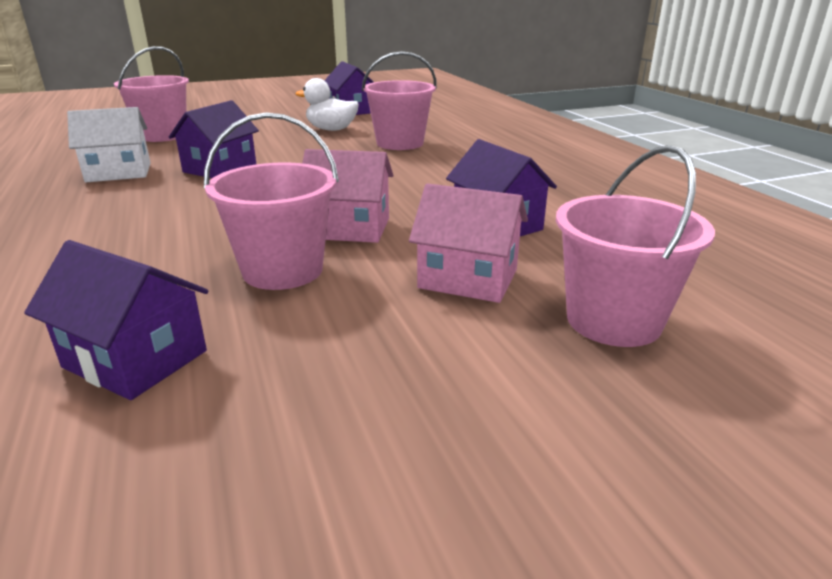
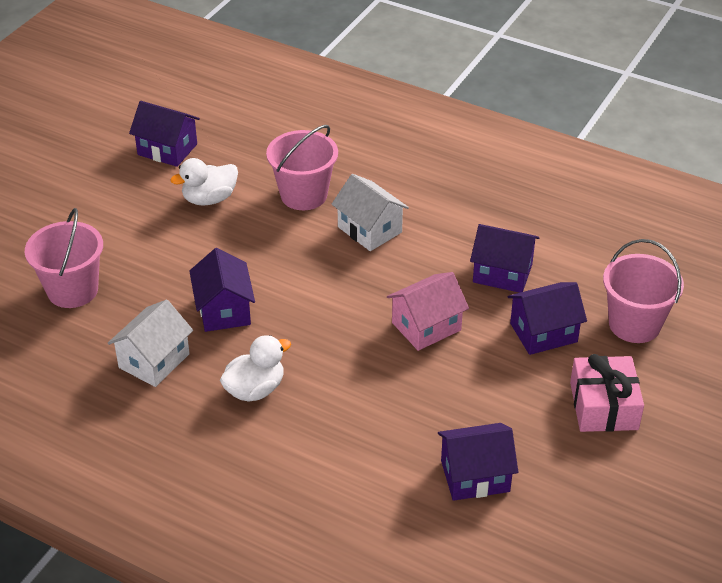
camera: 40 degrees left, 15 degrees up
(133, 208) = (255, 389): none -> white duck
(282, 270) = (446, 384): pink bucket -> none
(416, 168) = (369, 230): none -> white house
(432, 380) = (604, 406): none -> pink gift
(468, 279) = (543, 332): pink house -> purple house

